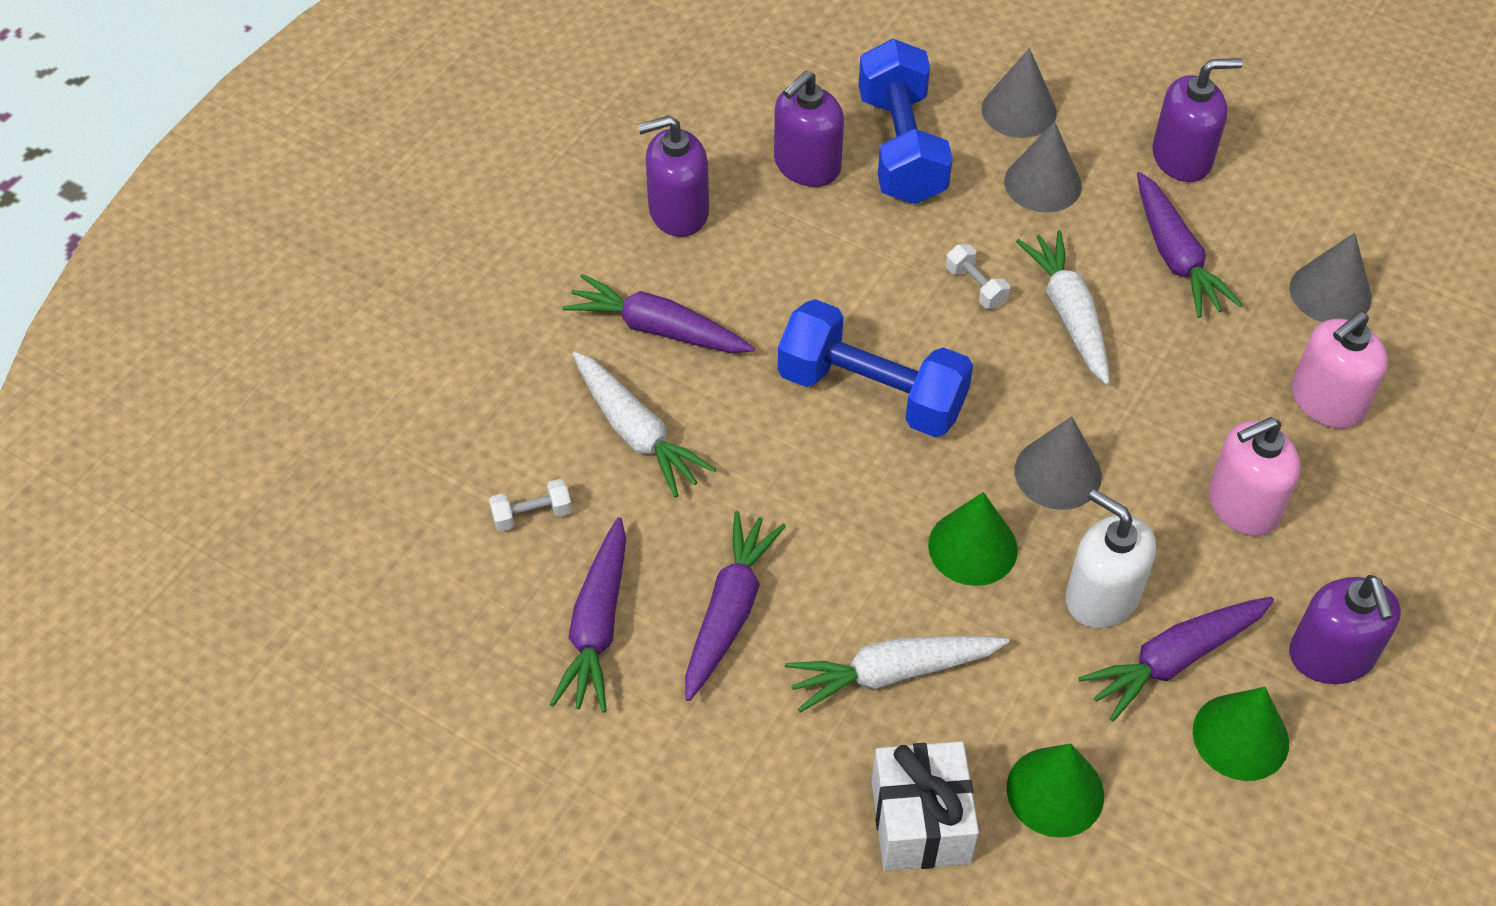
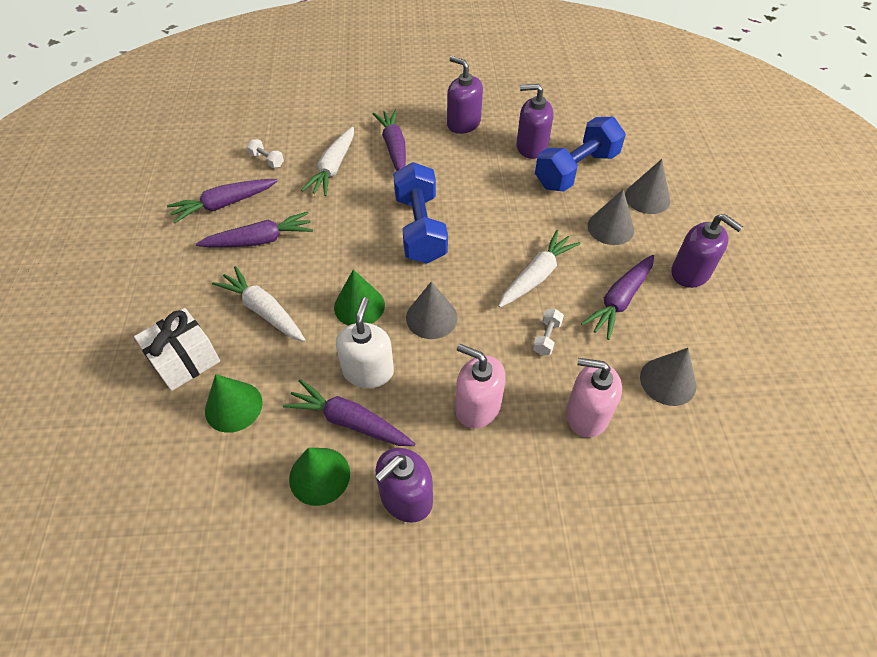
camera: 55 degrees right, 0 degrees up
(975, 286) = (519, 234): white dumbbell -> white dumbbell (546, 338)

